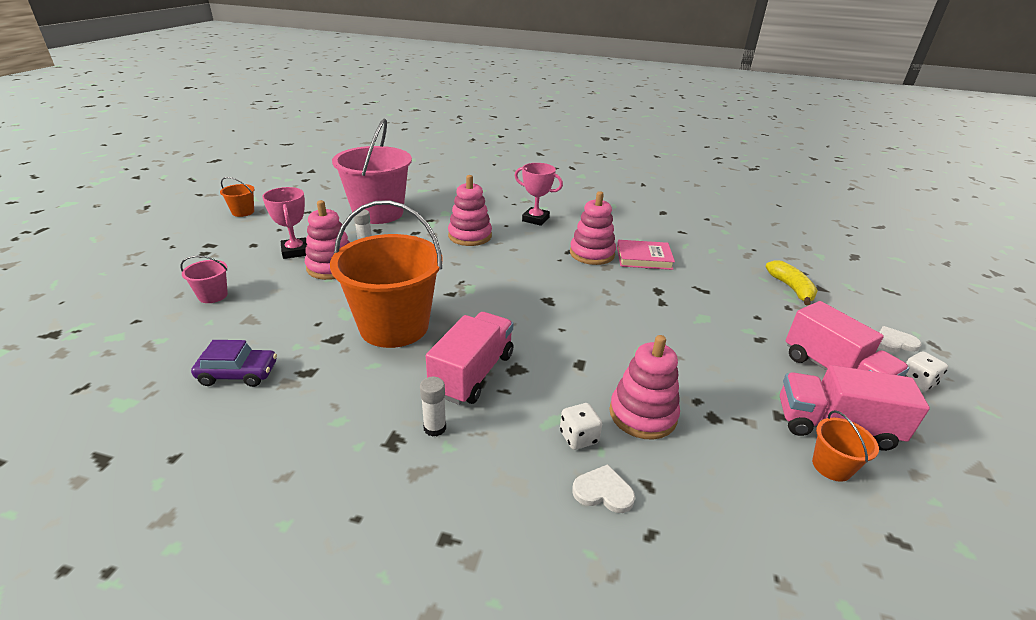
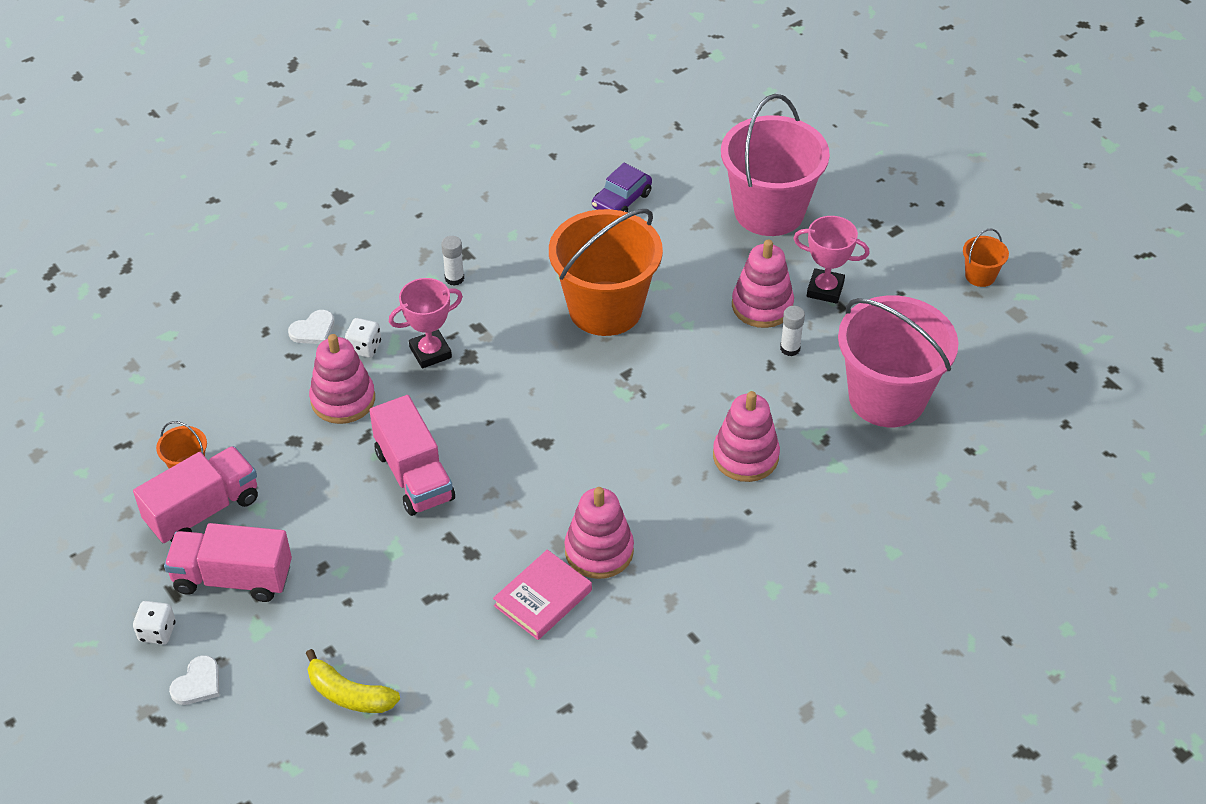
camera: 130 degrees right, 15 degrees up
(213, 295) = (769, 211): pink bucket -> pink bucket, size x2.42
(473, 374) = (490, 327): pink truck -> pink truck (414, 475)
(535, 219) = (740, 555): pink trophy -> pink trophy (430, 352)

